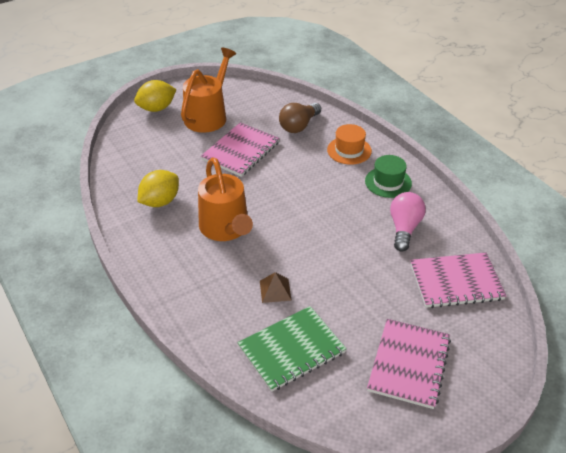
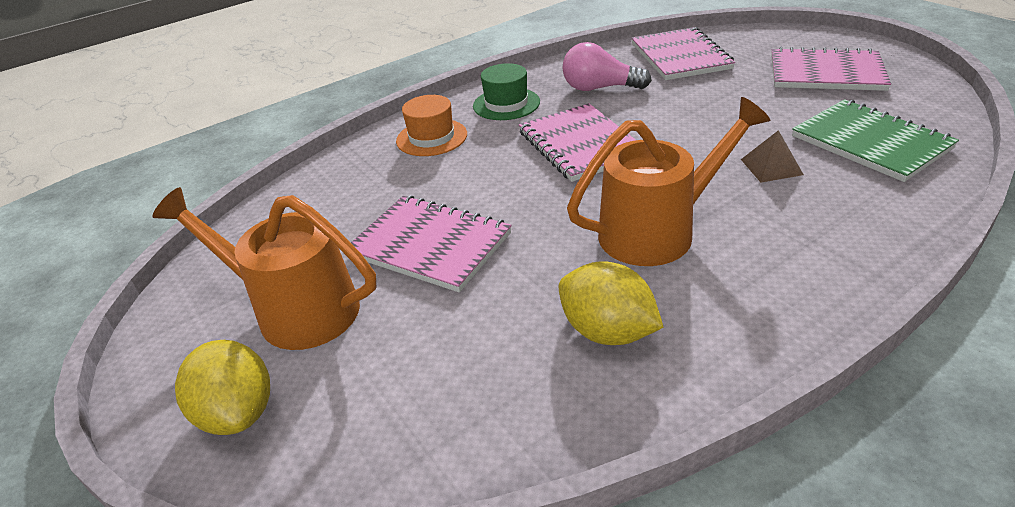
camera: 90 degrees left, 5 degrees down
(299, 126) = (357, 189): brown light bulb -> none
(324, 210) = (580, 145): none -> pink notebook

